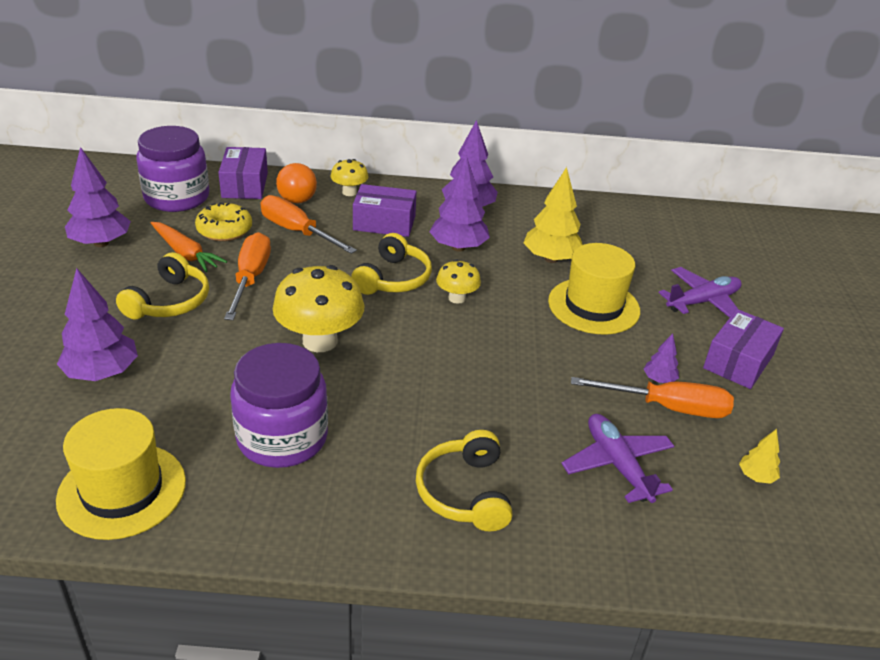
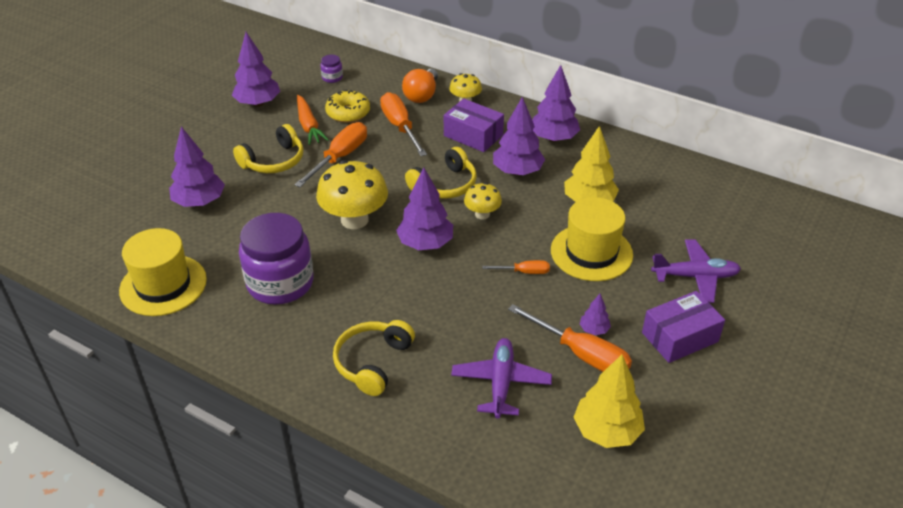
camera: 30 degrees right, 5 degrees up
(177, 198) = (332, 78): purple jar -> purple jar, size x0.41
(245, 185) = (388, 77): purple box -> none
(420, 344) = (425, 244): none -> purple tree
(546, 343) = (524, 272): none -> orange screwdriver
(756, 476) = (607, 431): yellow tree -> yellow tree, size x2.02

